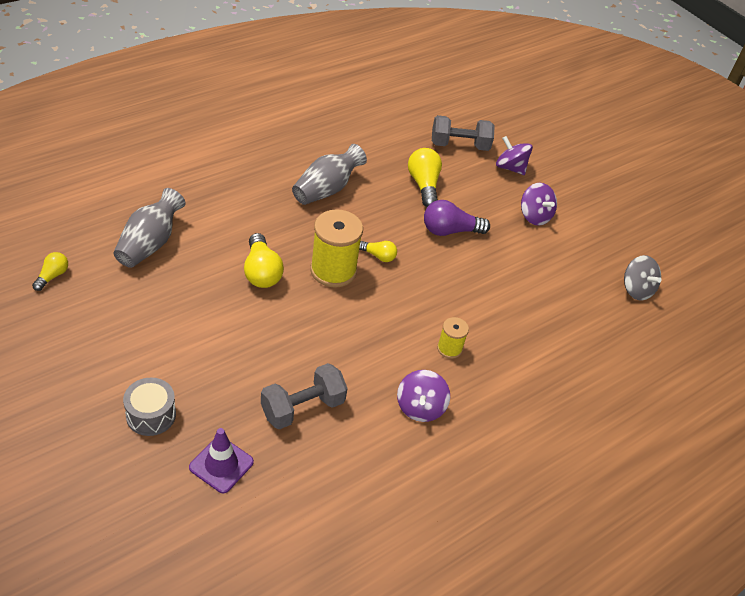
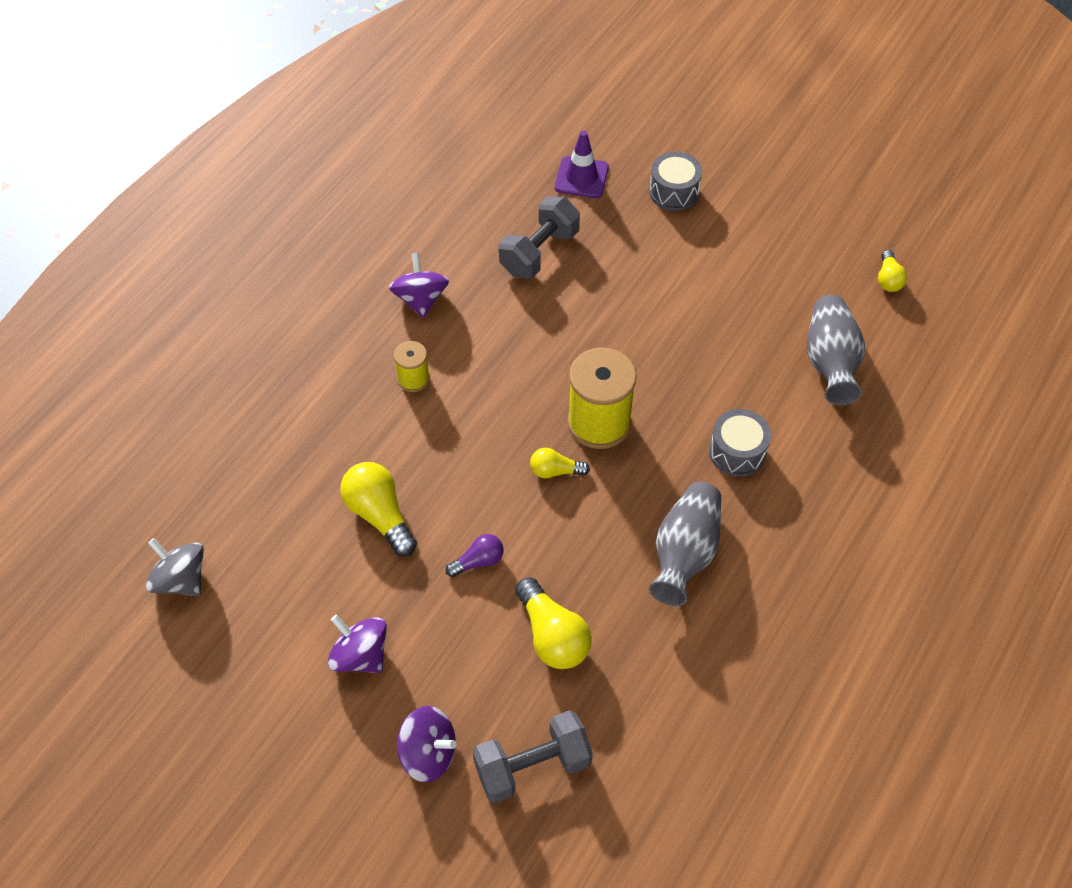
camera: 165 degrees right, 10 degrees up
(256, 221) = (737, 452): none -> grey drum
(261, 272) = (680, 382): yellow light bulb -> yellow light bulb (379, 515)
(450, 231) = (478, 561): purple light bulb -> purple light bulb, size x0.58

